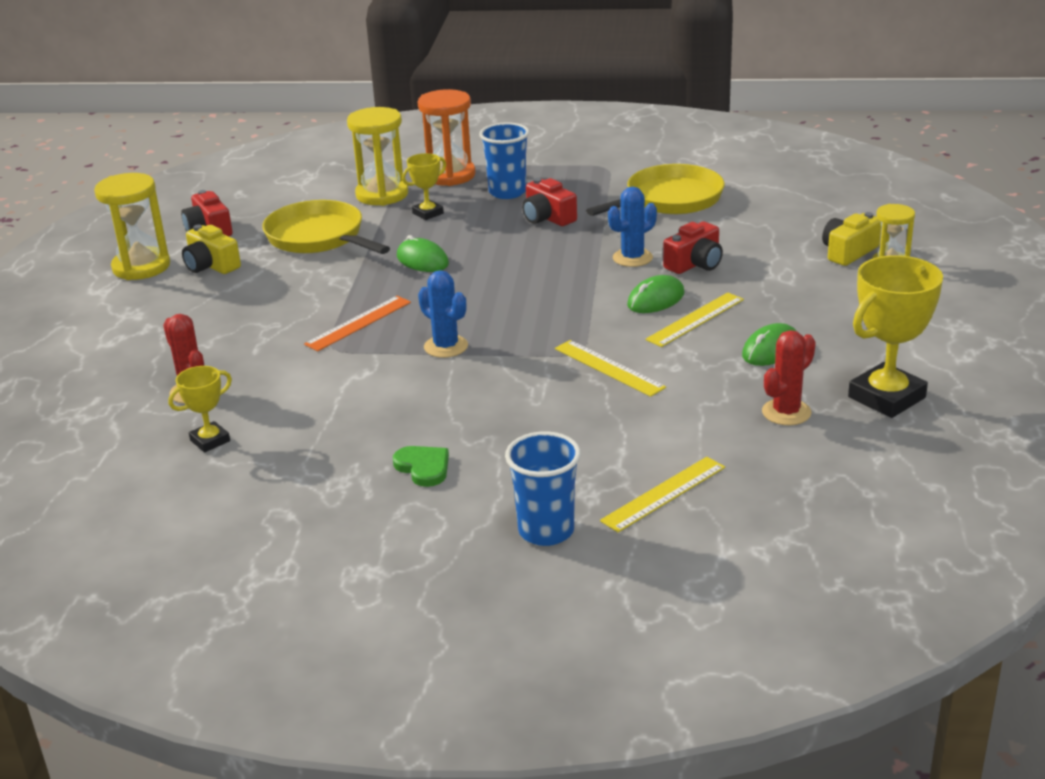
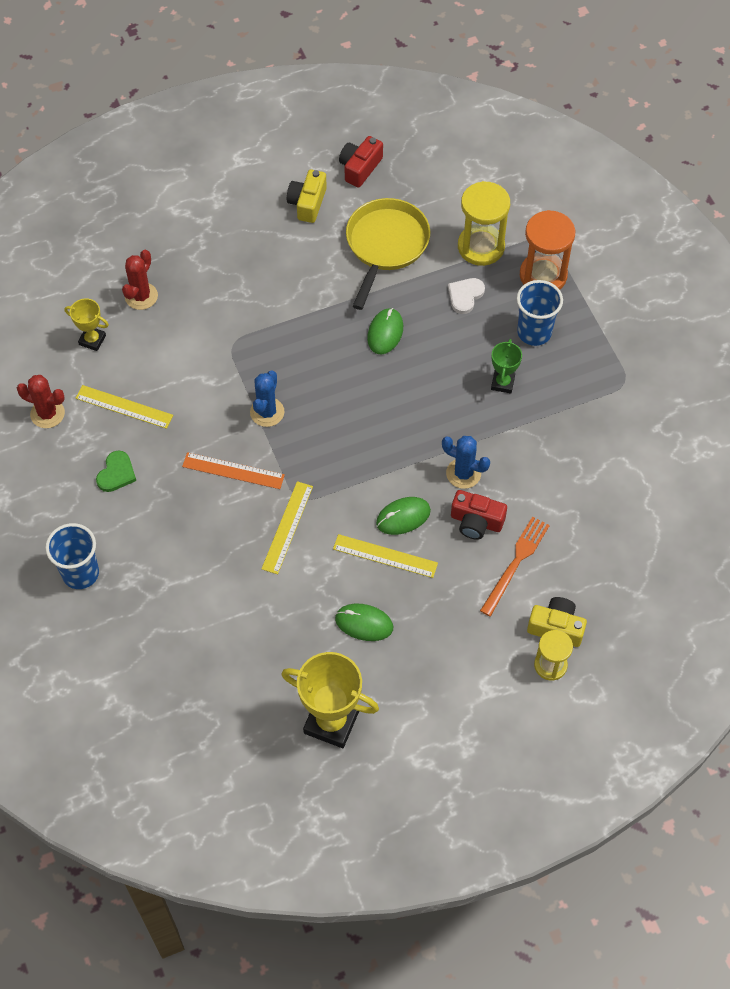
camera: 60 degrees right, 30 degrees up
(141, 267) = (283, 162): yellow hourglass -> none
(358, 323) = (272, 342): orange ruler -> orange ruler (233, 471)
(428, 213) = (465, 296): yellow trophy -> white heart
(547, 218) = (502, 383): red camera -> green trophy
(655, 299) = (403, 517): green mouse -> green mouse turned 45 degrees counterclockwise
(664, 494) = (148, 623): yellow ruler -> yellow ruler (124, 407)
(669, 200) = (584, 457): yellow pan -> none
(759, 255) = (516, 562): none -> orange fork
(786, 412) = (280, 662): red cactus -> red cactus (47, 414)

